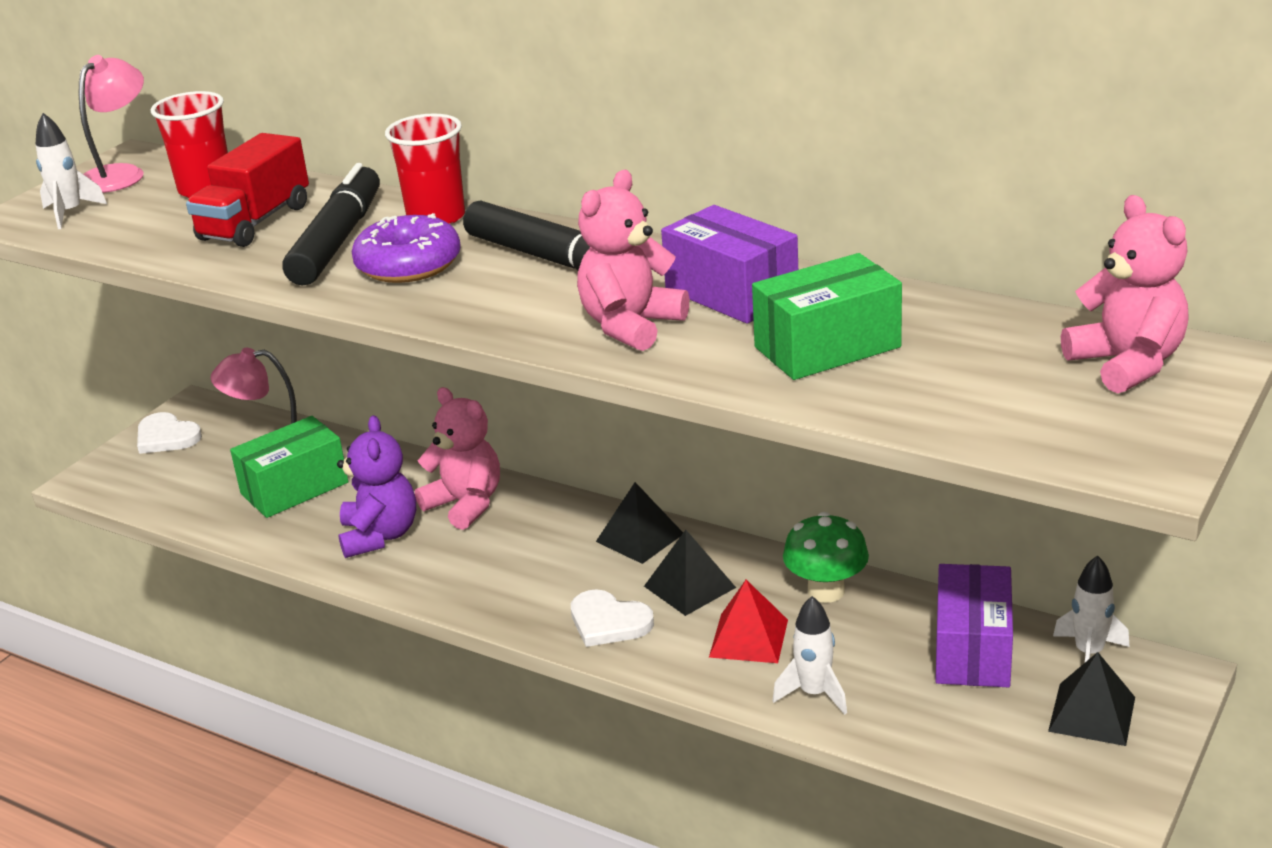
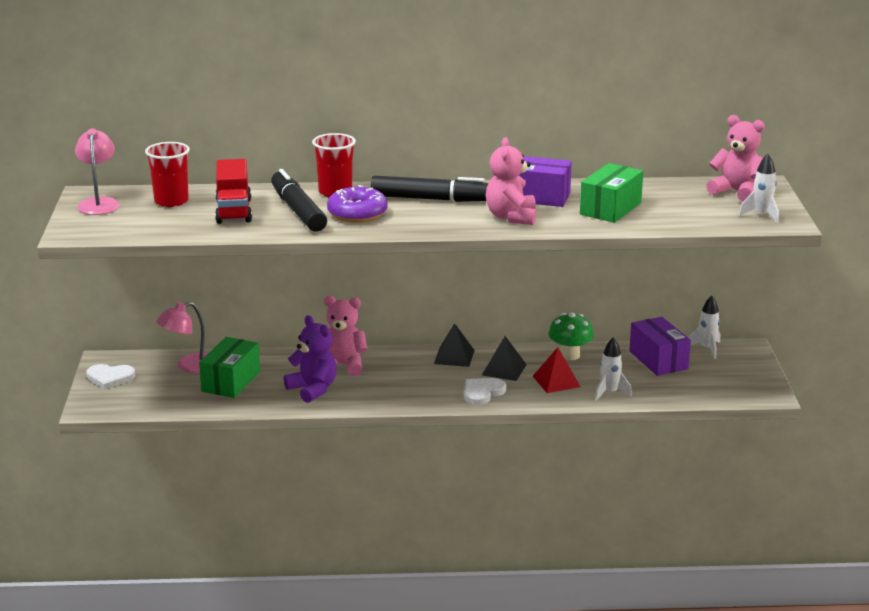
camera: 35 degrees left, 5 degrees down
(70, 213) = (105, 226): white rocket -> white rocket (761, 215)
(608, 622) = (482, 392): white heart -> white heart turned 135 degrees clockwise
(1092, 714) = (730, 369): black pyramid -> none

